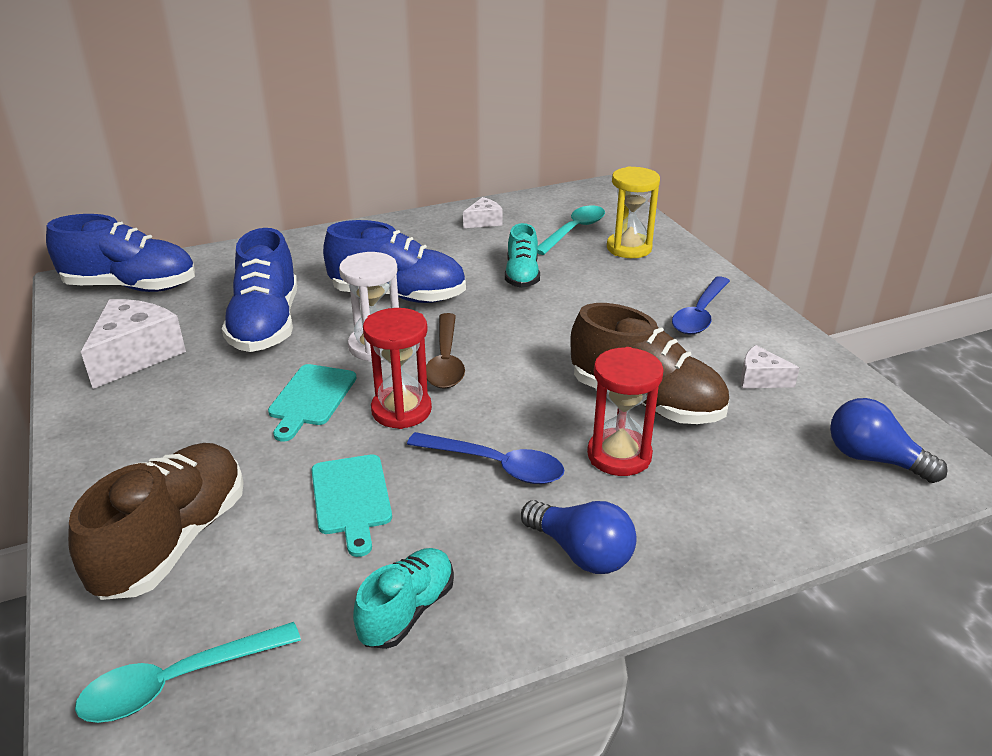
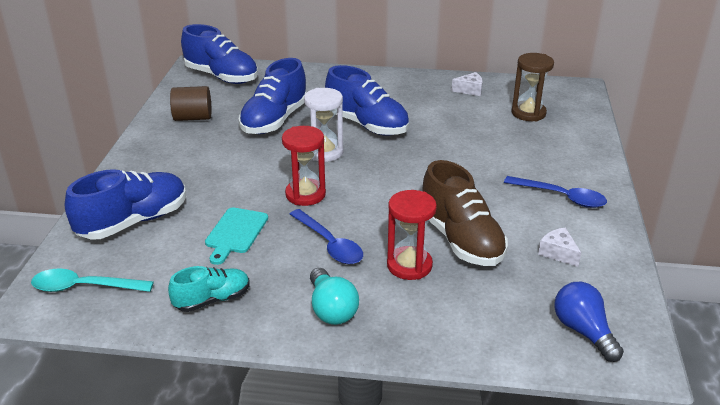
camera: 30 degrees right, 0 degrees up
(136, 355) = (193, 118): white cheese -> brown cylinder
(173, 541) = (134, 222): brown shoe -> blue shoe
(311, 398) = (262, 171): turquoise cutting board -> none
(445, 361) = (358, 174): brown spoon -> none
(522, 275) = (460, 134): turquoise shoe -> none
(574, 231) = (528, 113): turquoise spoon -> brown hourglass
(581, 553) = (331, 309): blue light bulb -> turquoise light bulb
(629, 248) = (557, 136): yellow hourglass -> none
(700, 314) = (561, 197): blue spoon -> blue spoon turned 120 degrees counterclockwise

